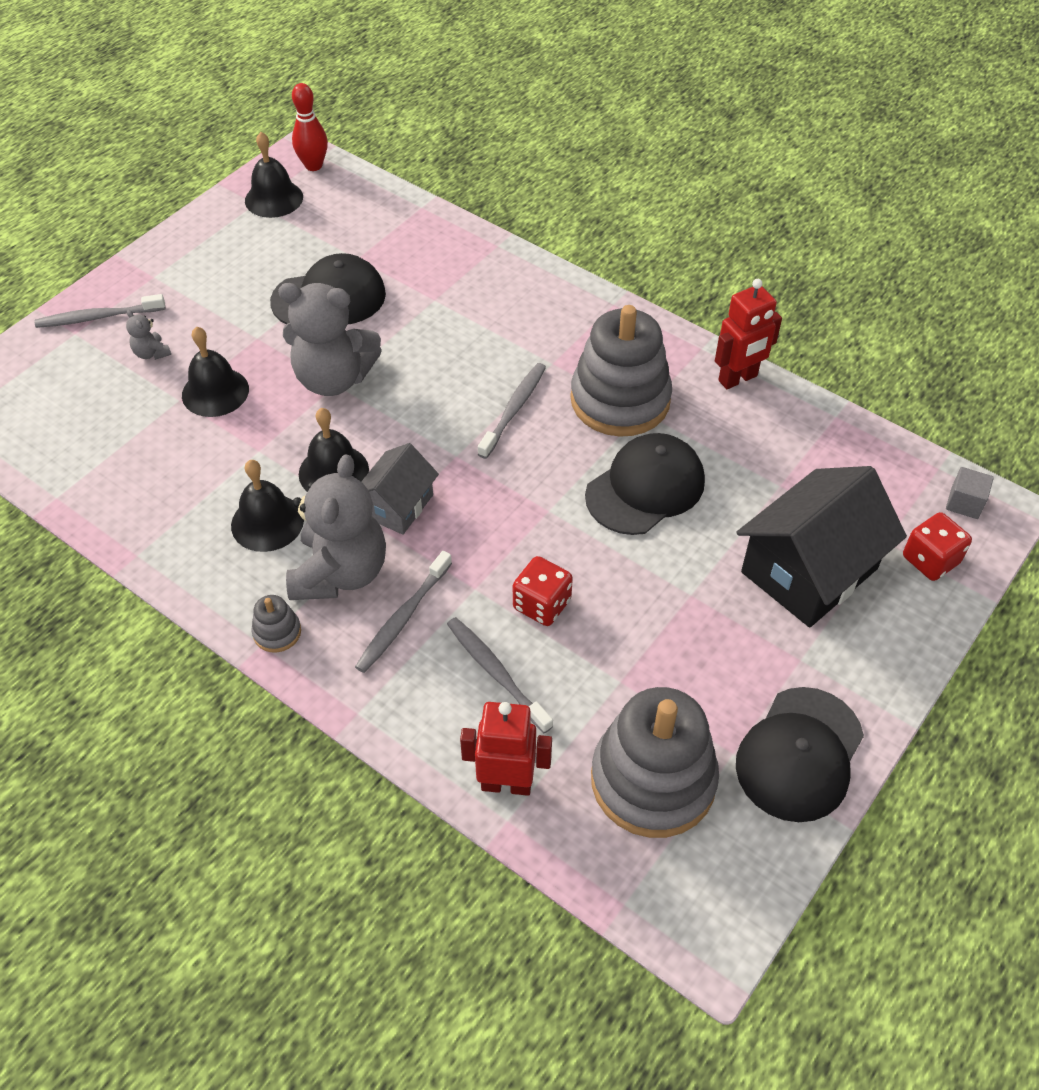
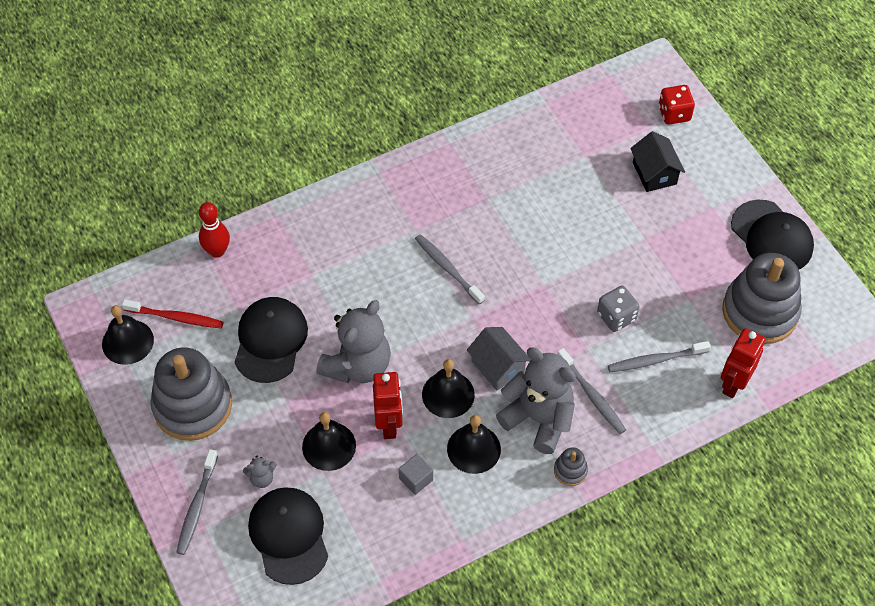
camera: 65 degrees left, 5 degrees up
(313, 166) = (103, 301): red bowling pin -> red bowling pin (217, 251)
(321, 220) = (176, 318): none -> red toothbrush
(542, 604) = (616, 317): red dice -> grey dice
(620, 400) = (471, 206): grey stacking toy -> grey stacking toy (193, 406)
(645, 488) = (552, 225): black cap -> black cap (289, 536)
(738, 379) = (487, 136): red robot -> red robot (389, 425)
(809, 570) = (654, 173): black house -> black house, size x0.57
(964, 503) = (642, 77): grey cube -> grey cube (416, 479)

